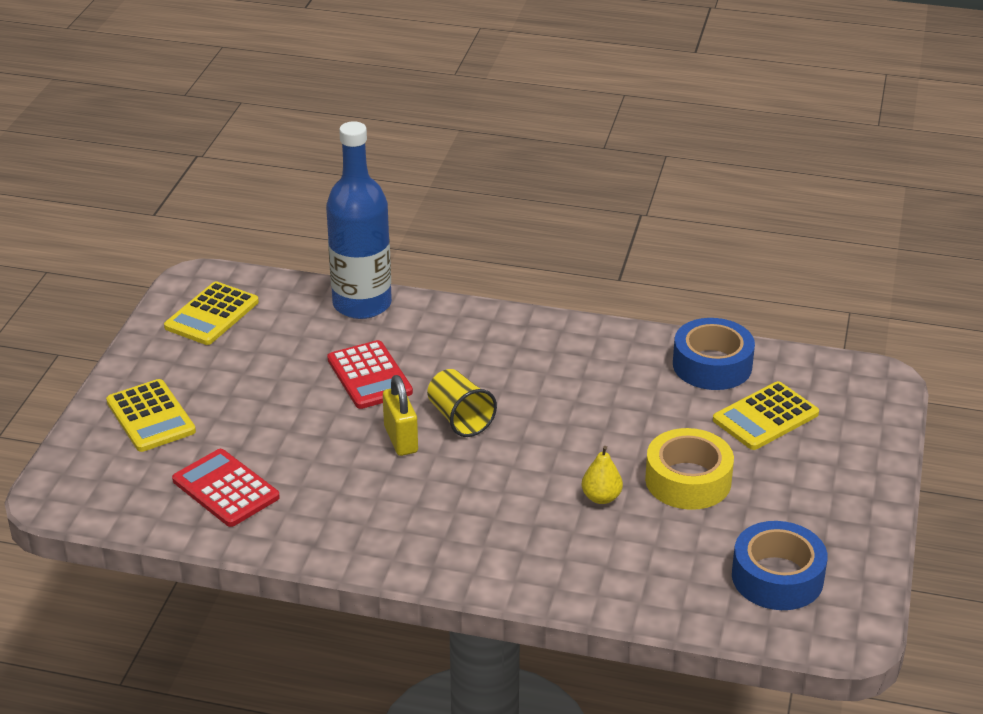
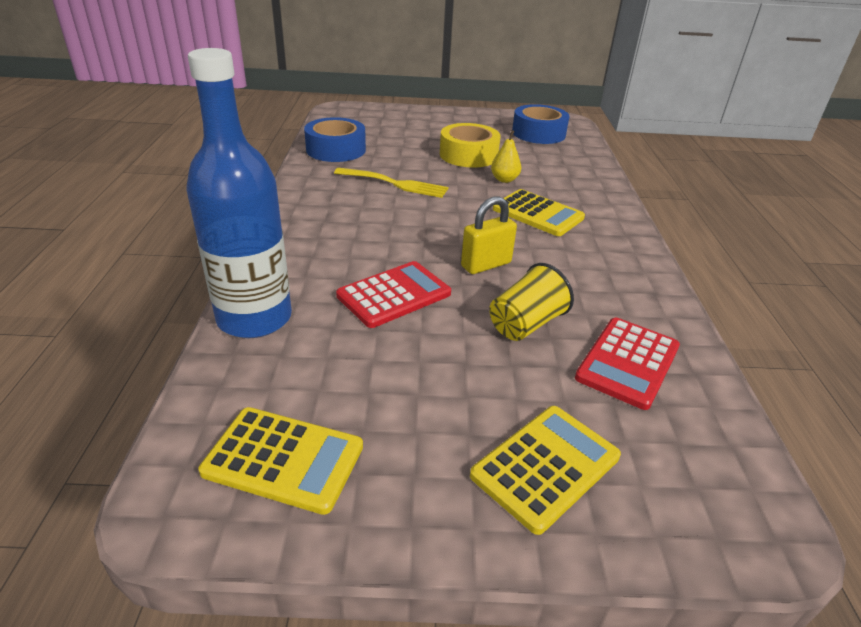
camera: 105 degrees left, 0 degrees up
(460, 418) = (441, 239): yellow cup -> yellow cup (525, 324)
(601, 402) = (394, 183): none -> yellow fork
(765, 417) = (390, 135): yellow calculator -> yellow calculator (538, 213)

